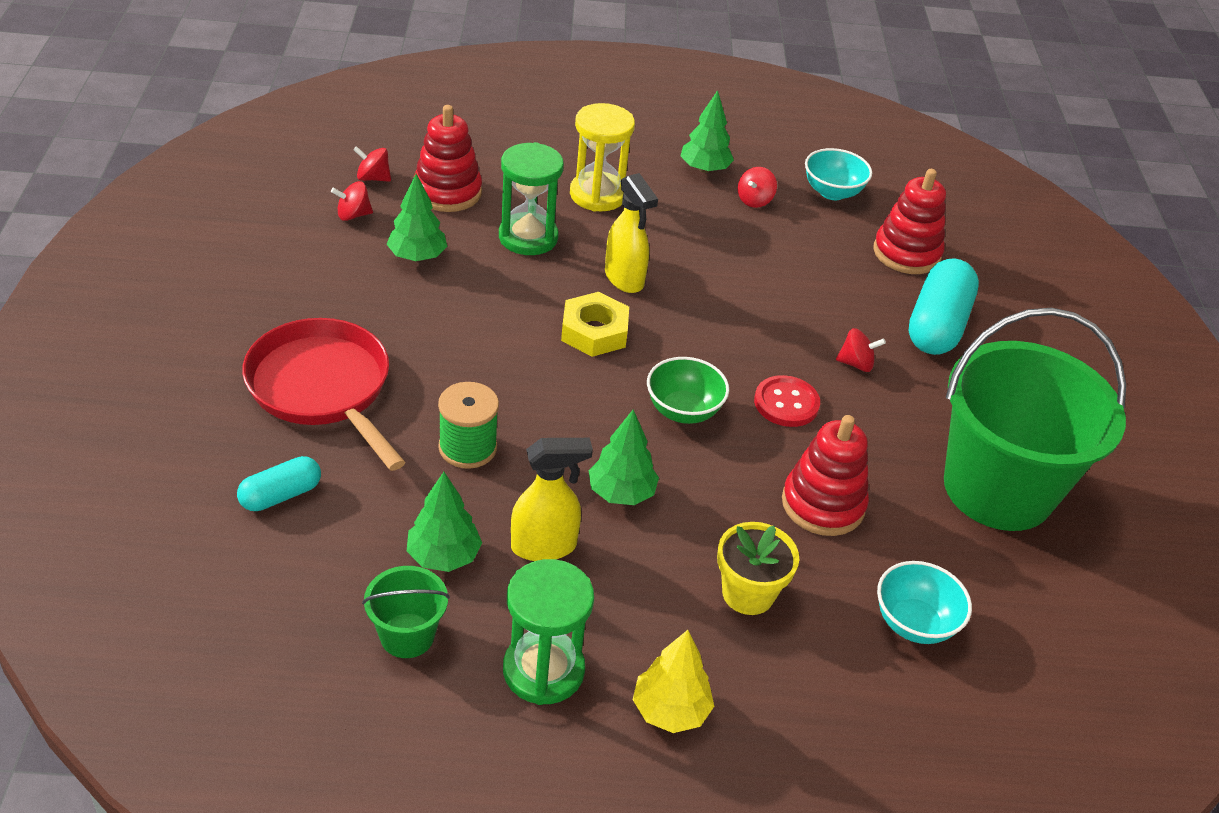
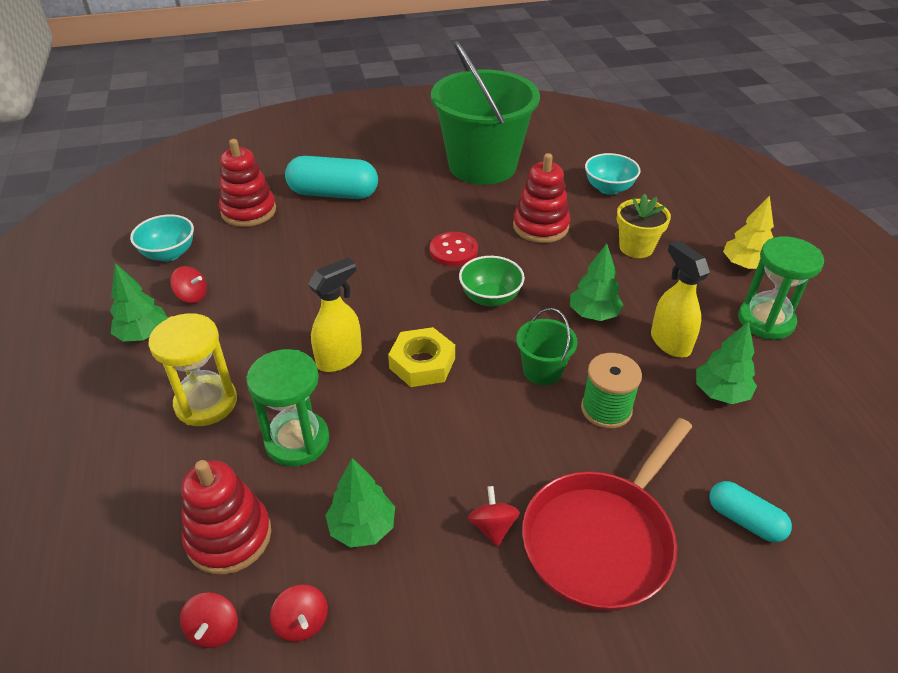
camera: 100 degrees left, 0 degrees up
(407, 635) = (800, 393): green bucket -> green bucket (542, 371)
(856, 364) = (393, 224): red spinning top -> red spinning top (493, 527)

